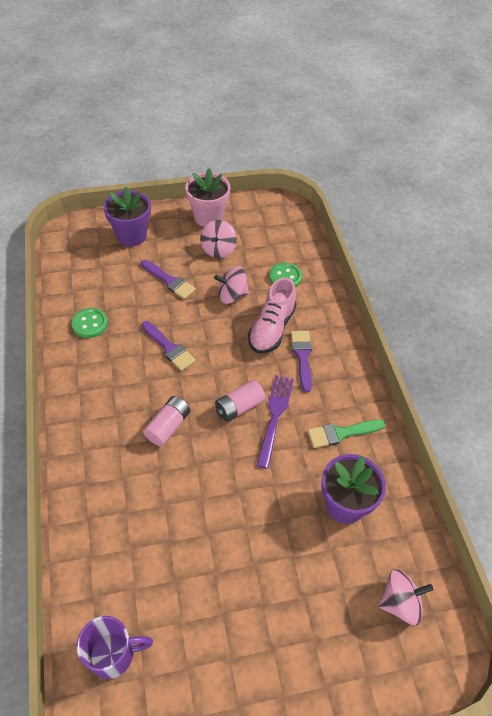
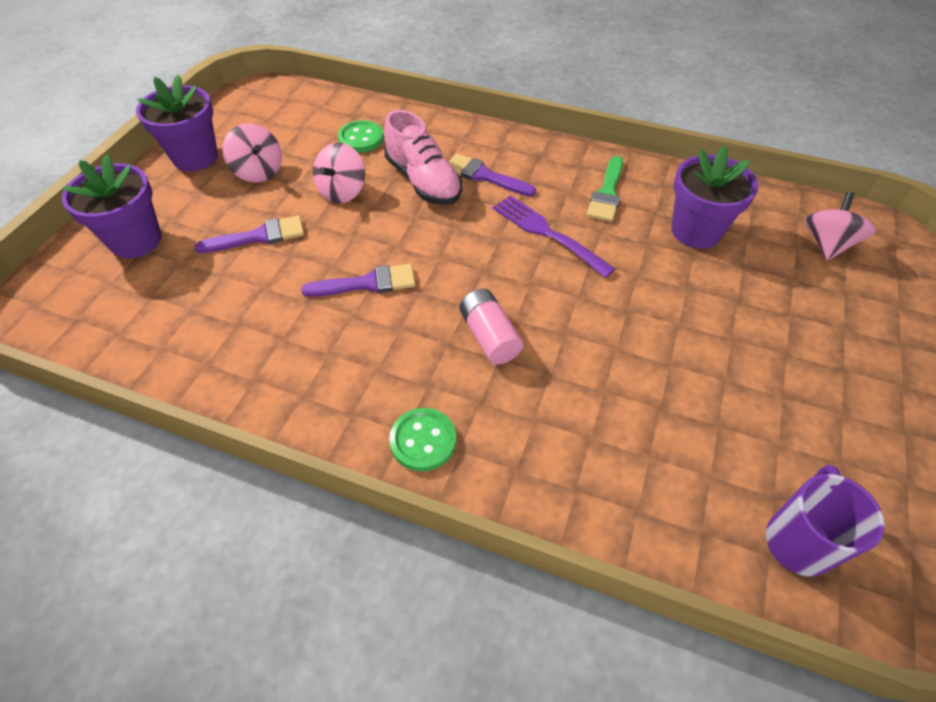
camera: 55 degrees left, 0 degrees up
(90, 324) = (244, 351): green button -> green button (423, 440)
(208, 217) = (195, 157): pink flower pot -> purple flower pot
(239, 407) = (512, 257): pink battery -> none

